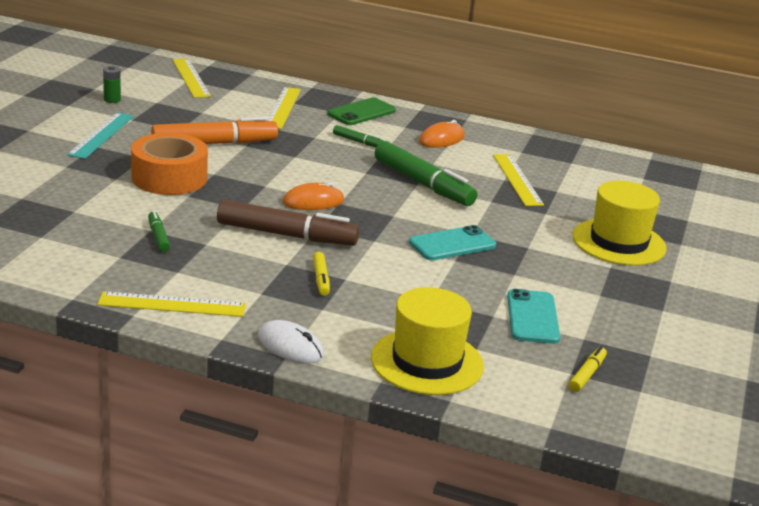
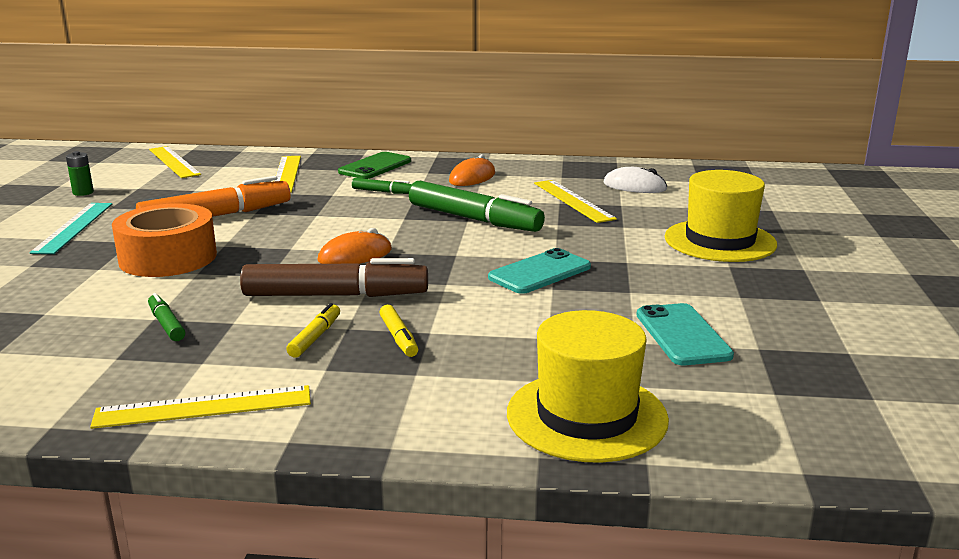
camera: 10 degrees left, 5 degrees down
(290, 346) = (391, 432): white mouse -> white mouse (634, 186)
(587, 374) = (795, 391): yellow marker -> yellow marker (315, 337)

